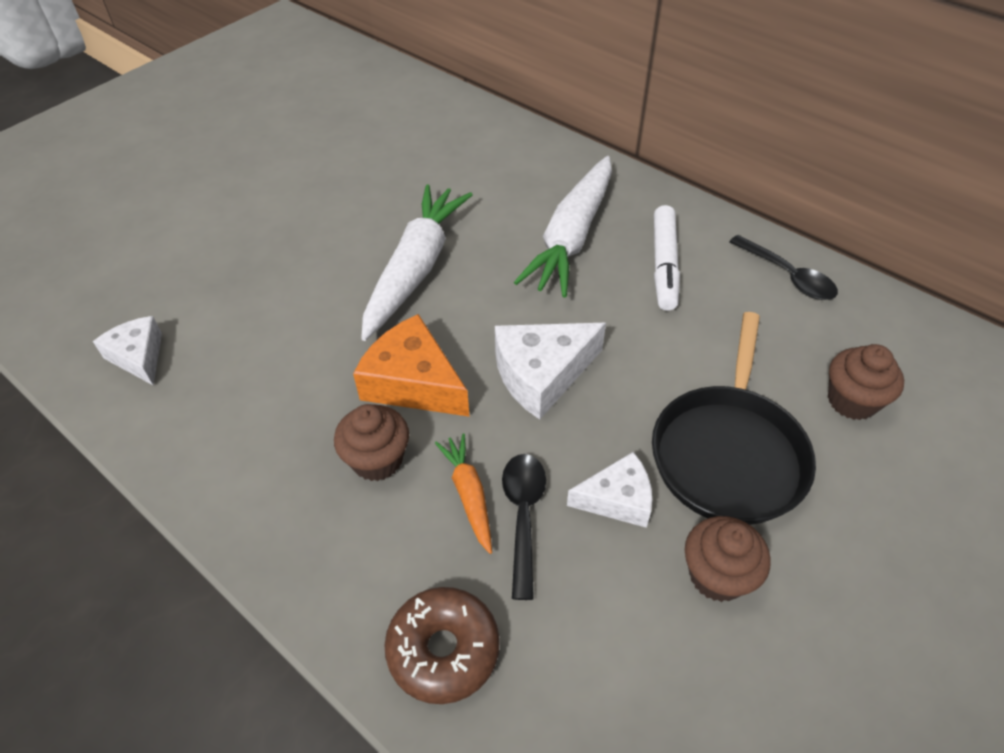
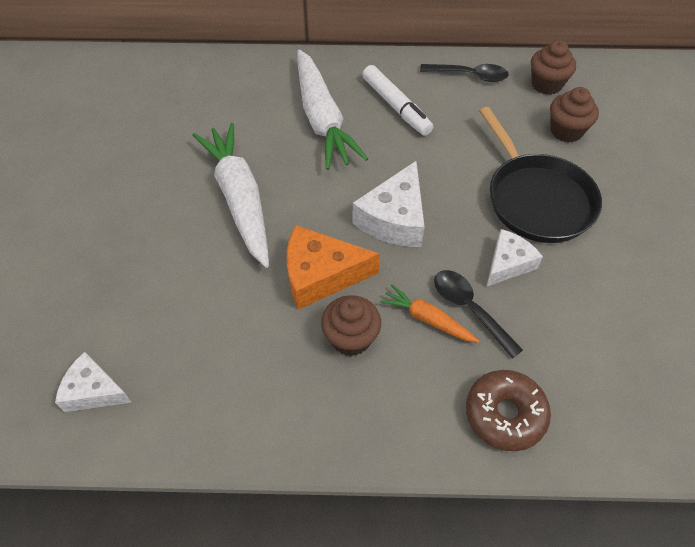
camera: 40 degrees left, 5 degrees up
(717, 575) = (593, 269): brown cupcake -> brown cupcake (546, 84)

